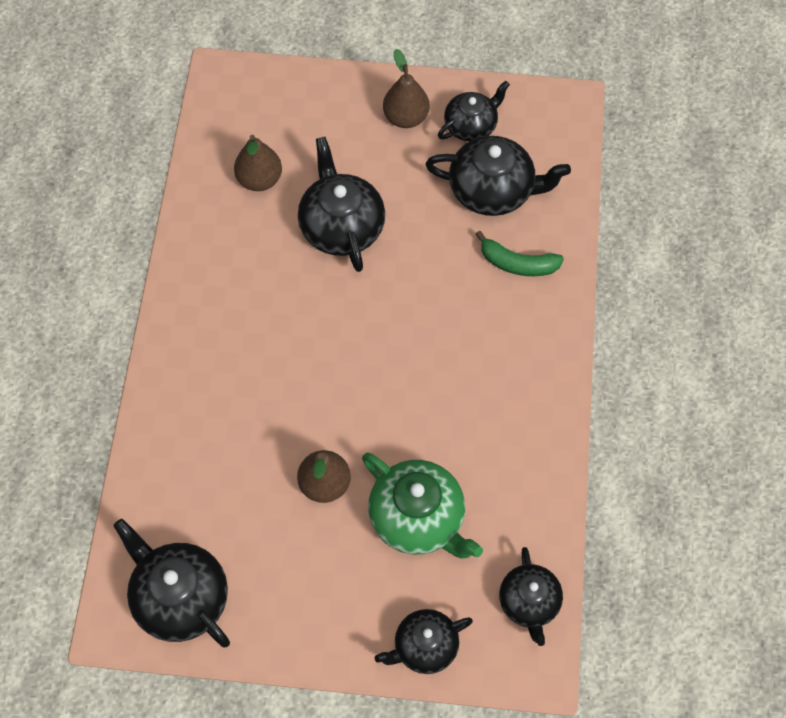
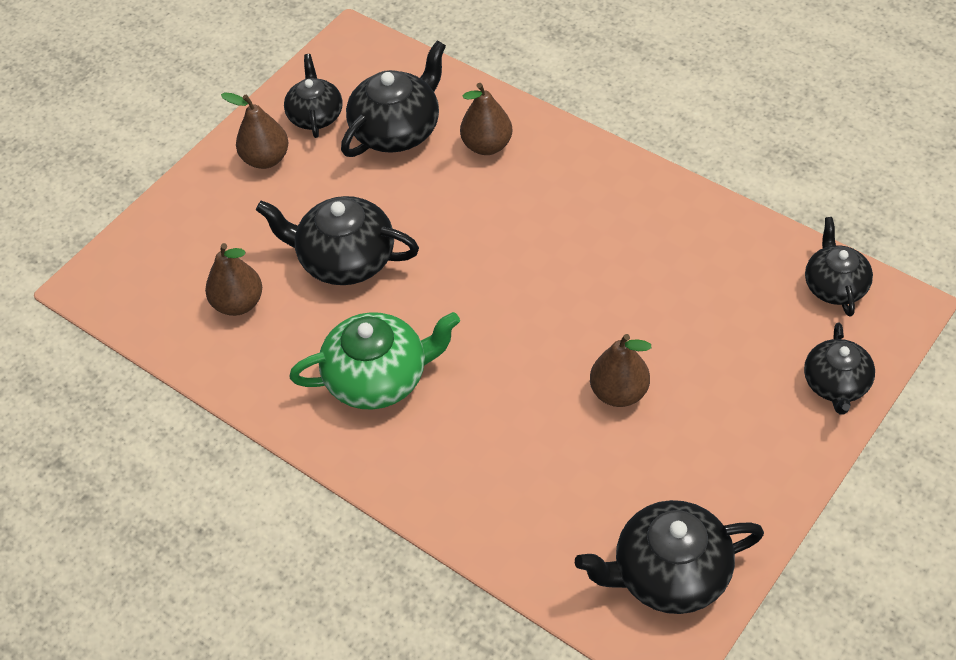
camera: 55 degrees left, 10 degrees down
(418, 519) = (701, 332): green teapot -> green teapot (379, 378)
(517, 264) = (487, 146): green banana -> brown pear
(529, 603) = (835, 285): black teapot -> black teapot turned 120 degrees counterclockwise

